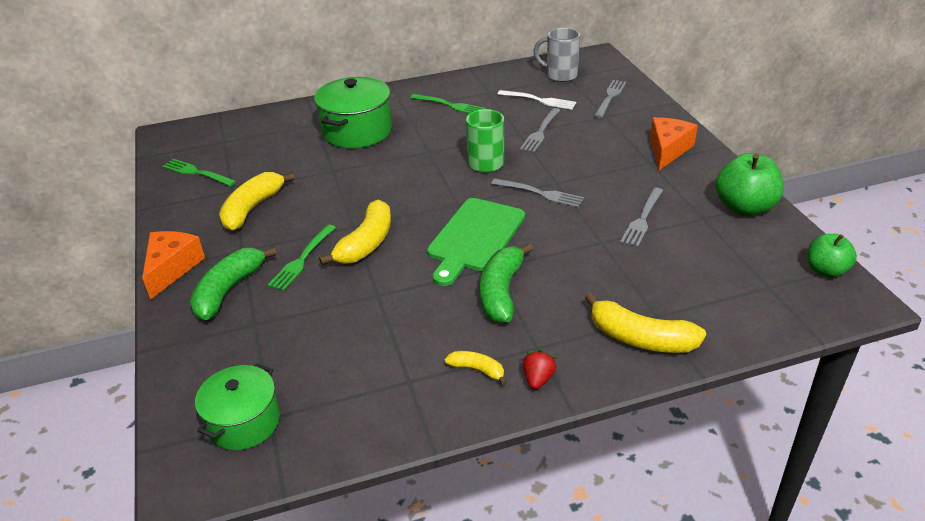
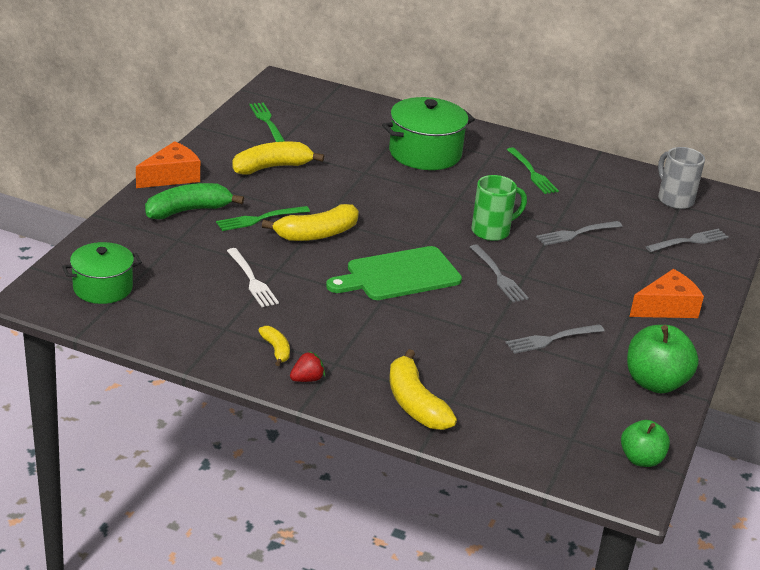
camera: 35 degrees right, 5 degrees down
(501, 292) = (363, 318): green banana -> none
(539, 100) = (618, 209): white fork -> white fork (252, 280)

